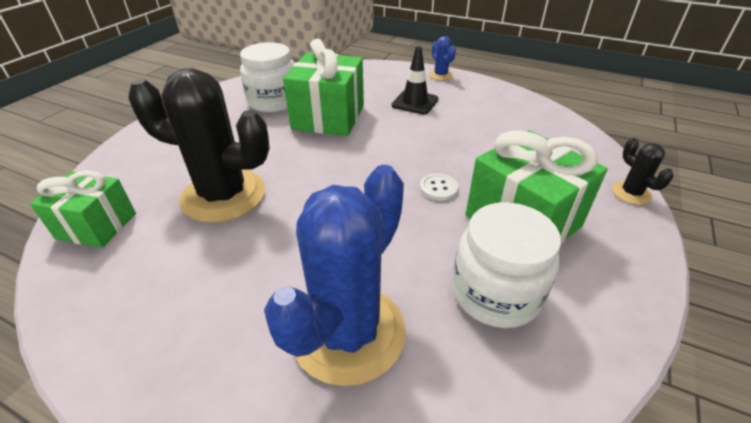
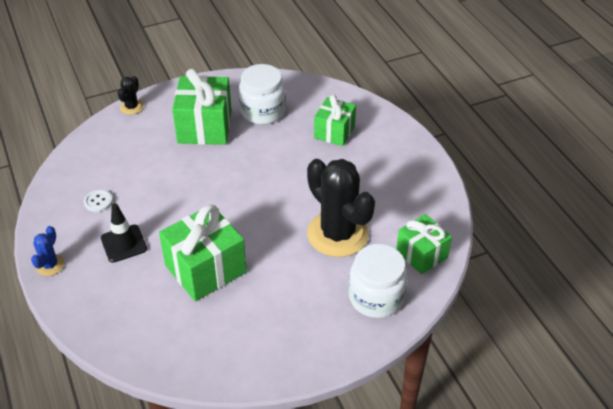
camera: 140 degrees left, 5 degrees up
(273, 101) = (225, 322): white jar -> white jar (376, 297)
(348, 332) = (334, 132): blue cactus -> green gift
(438, 188) = (216, 166): white button -> white button (98, 201)

